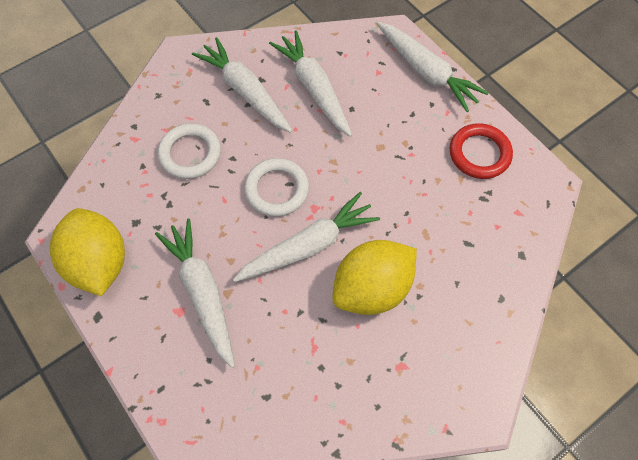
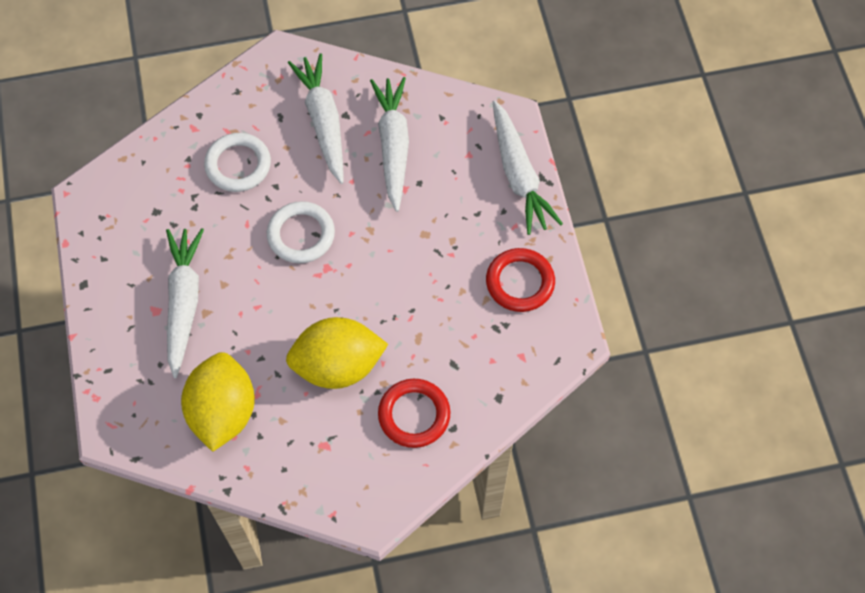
camera: 25 degrees right, 0 degrees up
(99, 263) = (107, 236): yellow lemon -> yellow lemon (223, 412)
(309, 245) = (302, 301): white carrot -> none
(462, 302) = (414, 415): none -> red ring

